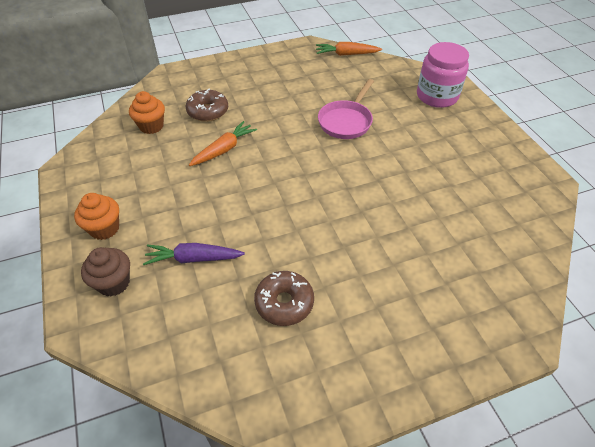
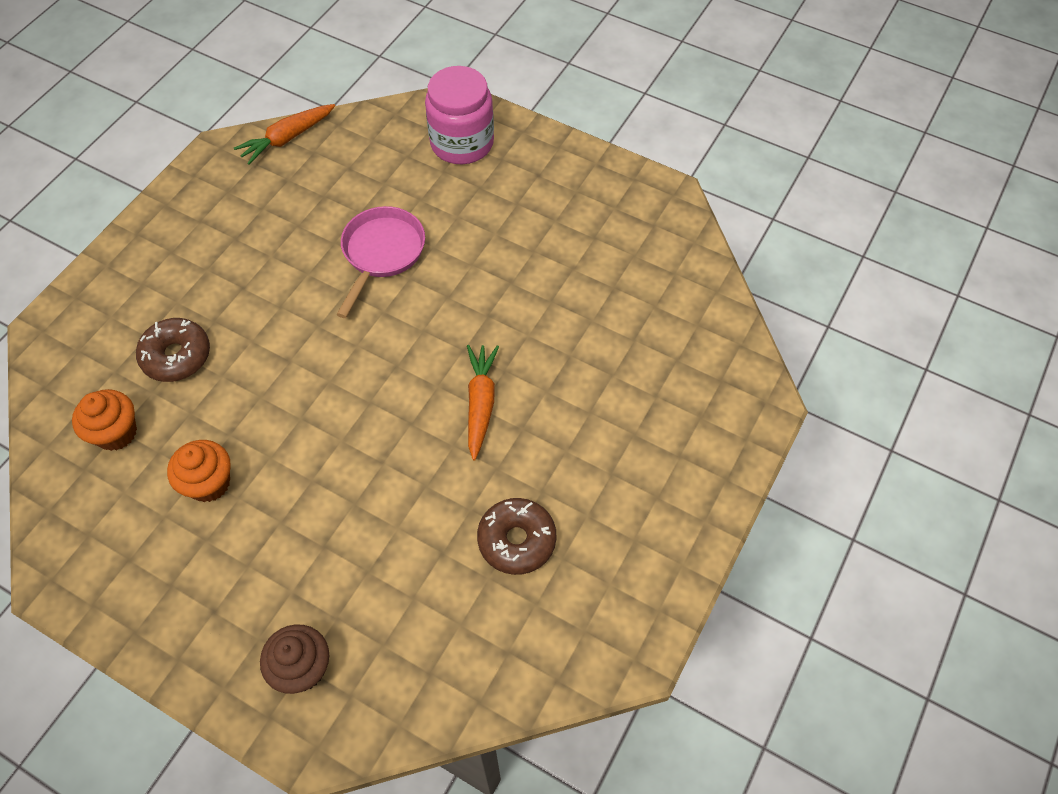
camera: 40 degrees left, 10 degrees up
(104, 228) = (214, 616): orange cupcake -> orange cupcake (209, 483)
(193, 258) = (368, 568): purple carrot -> none
(224, 149) = (259, 399): orange carrot -> orange carrot (480, 403)
(346, 121) = (381, 253): pink pan -> pink pan turned 150 degrees counterclockwise

